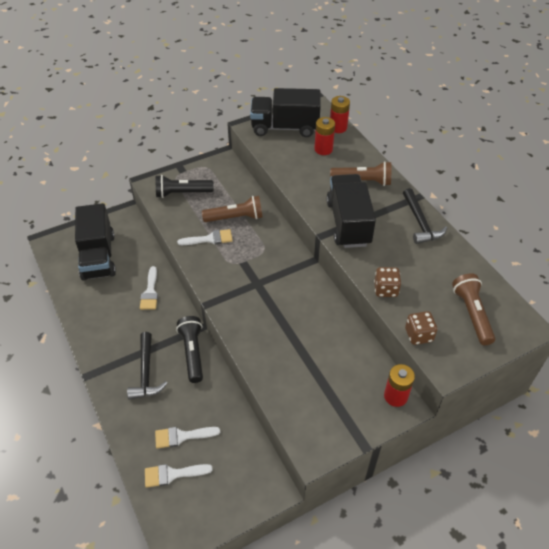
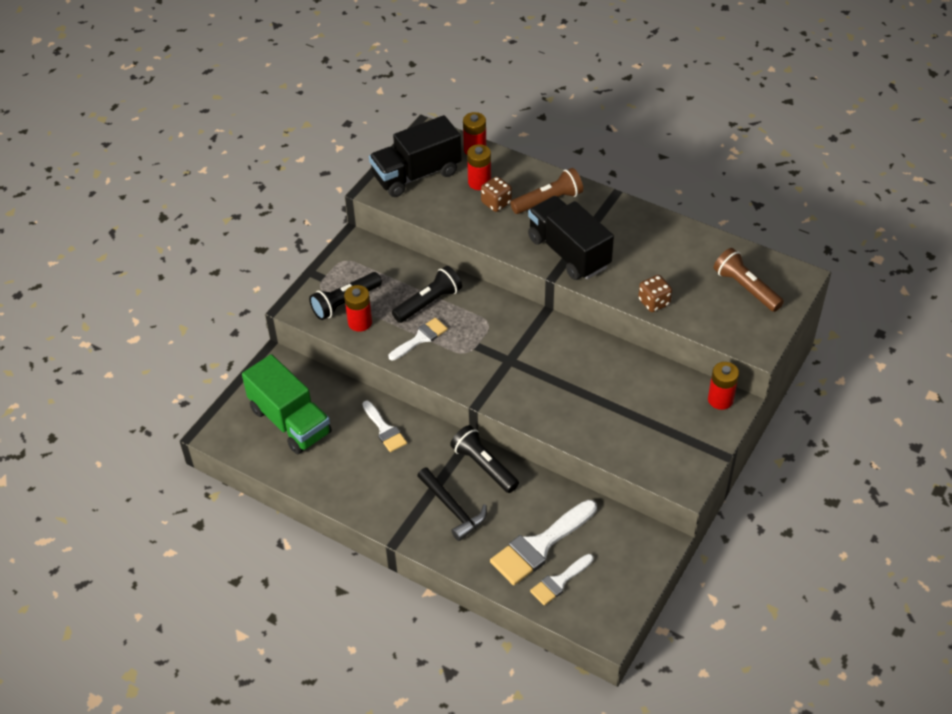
camera: 30 degrees left, 0 degrees up
(98, 256) = (290, 421): black truck -> green truck
(180, 210) = (360, 322): none -> red battery
(182, 436) = (540, 545): white brush -> white brush, size x1.72
(235, 218) = (428, 303): brown flashlight -> black flashlight
(418, 335) = (713, 330): brown dice -> brown dice (496, 203)
(420, 223) = (638, 220): black hammer -> none

